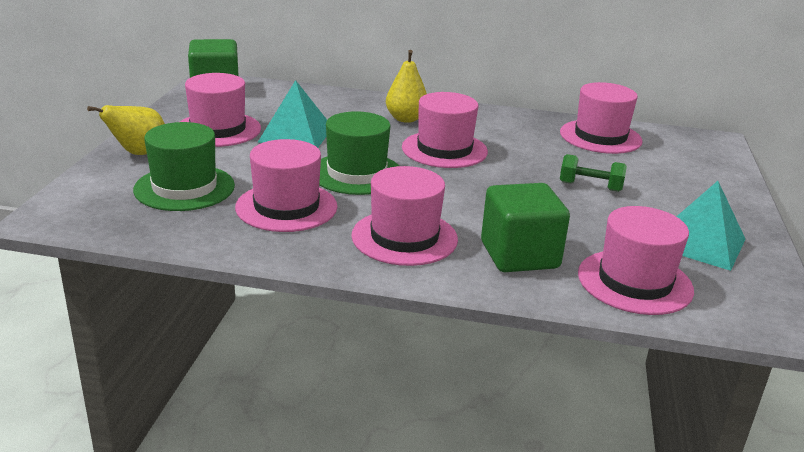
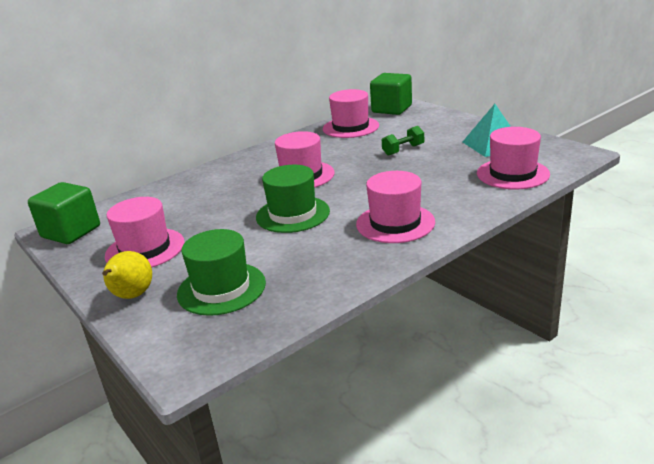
camera: 45 degrees left, 0 degrees up
(286, 207) = (305, 253): pink hat -> none
(296, 134) = (203, 219): turquoise pyramid -> none
(406, 119) = (240, 174): yellow pear -> none
(519, 255) = (454, 195): green cube -> green cube (391, 109)

